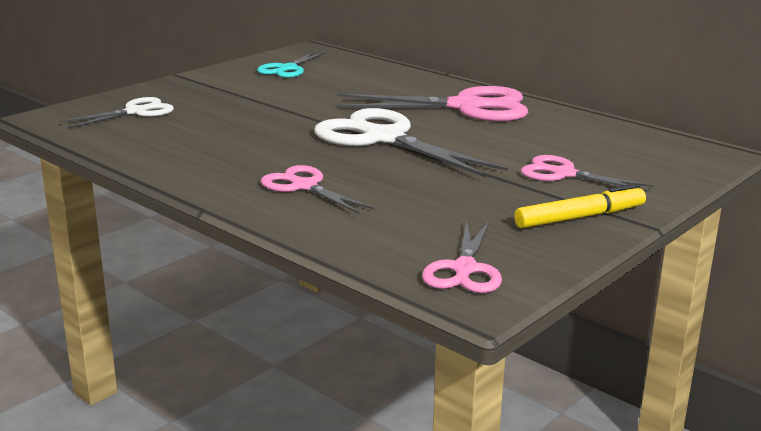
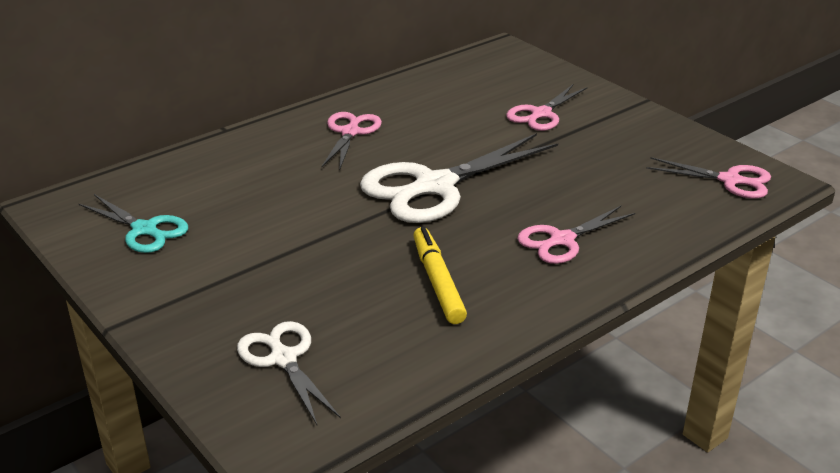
camera: 80 degrees left, 10 degrees up
(466, 107) = (350, 132): pink scissors -> pink scissors, size x0.56
(580, 217) = (631, 122): yellow marker -> yellow marker (438, 282)

